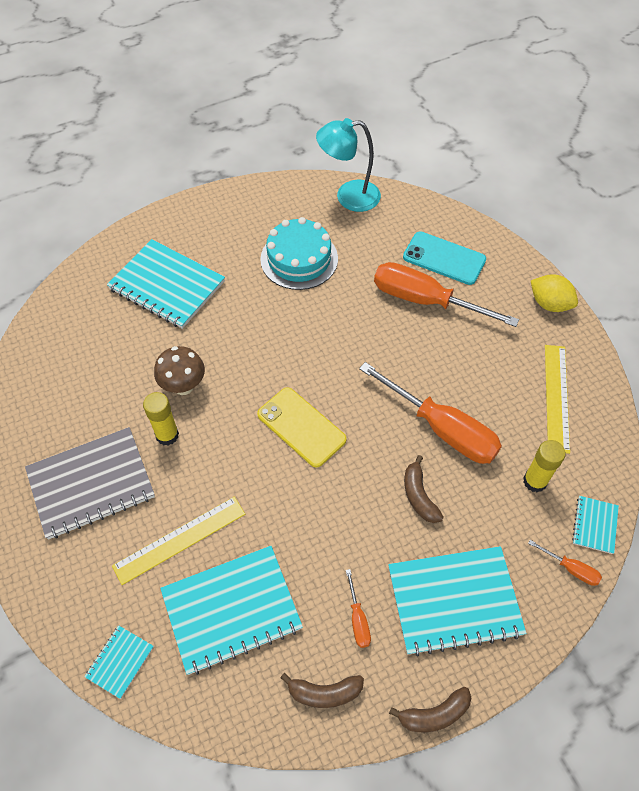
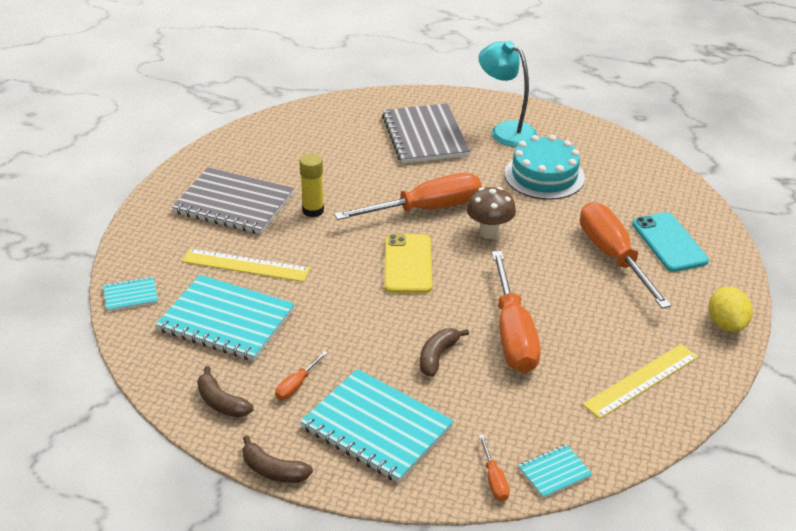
camera: 45 degrees right, 20 degrees down
(167, 285) = (425, 136): turquoise notebook -> grey notebook
(183, 386) = (359, 193): brown mushroom -> brown mushroom (489, 232)
(253, 360) = (426, 209): none -> orange screwdriver
(348, 196) = (640, 163): turquoise lamp -> turquoise lamp (505, 130)
(535, 481) = (543, 413): yellow glue stick -> none

